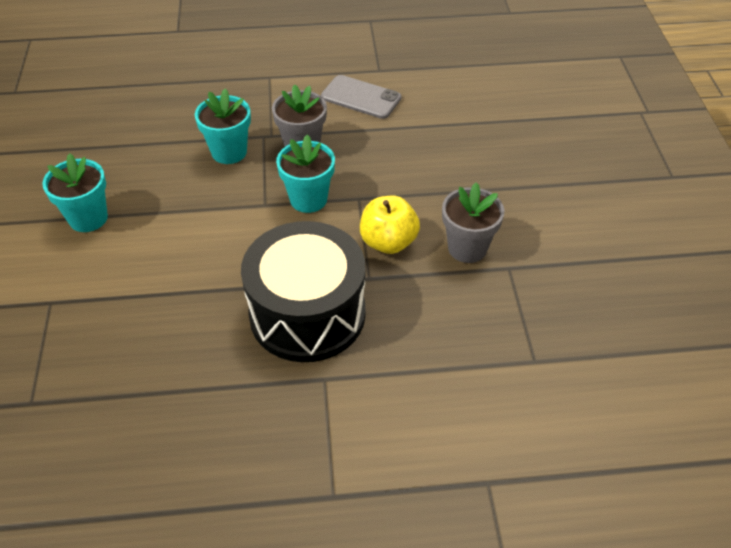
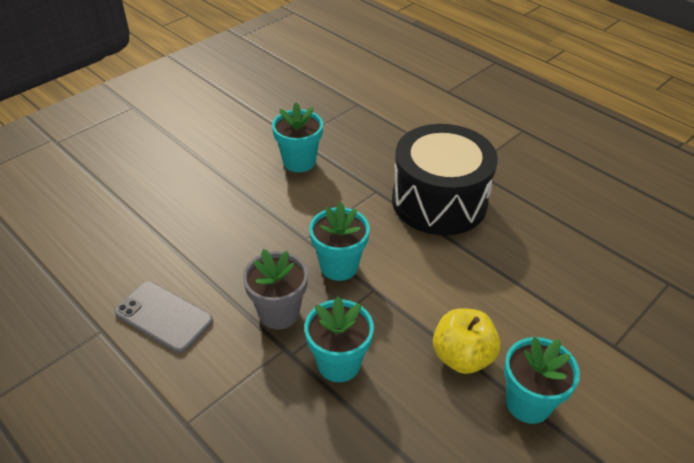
camera: 130 degrees left, 5 degrees down
(361, 97) = (164, 316): grey phone -> grey phone turned 45 degrees counterclockwise
(388, 242) = (335, 199): yellow apple -> yellow apple (462, 357)
(467, 248) = (299, 162): grey flower pot -> turquoise flower pot

